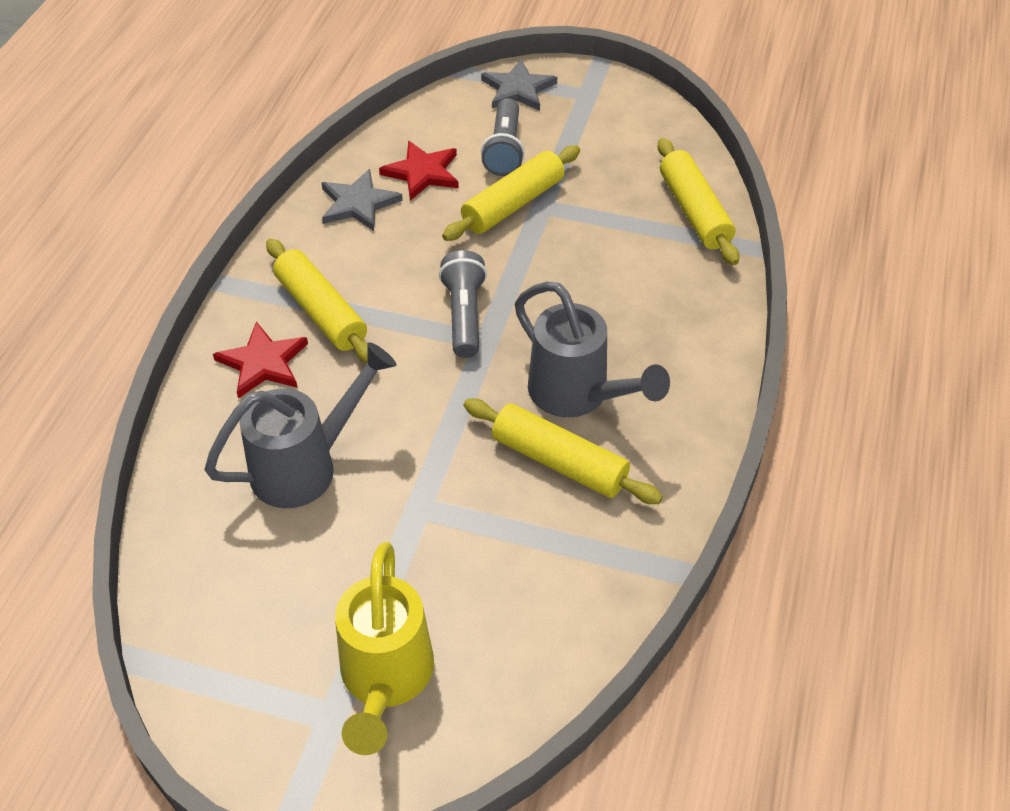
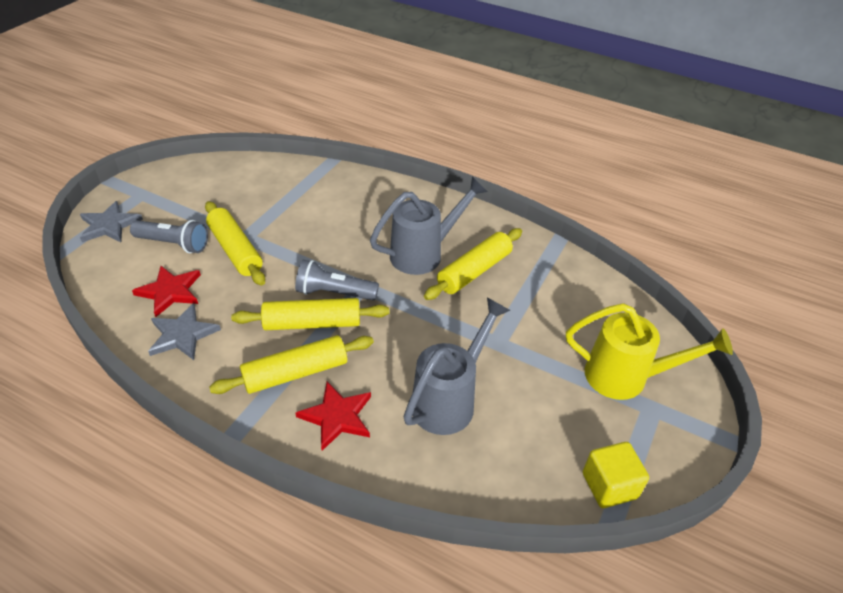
camera: 80 degrees left, 5 degrees down
(192, 658) = (609, 485): none -> yellow cube
(305, 466) = (449, 400): grey watering can -> grey watering can turned 60 degrees clockwise
(694, 211) = (289, 175): yellow rolling pin -> yellow rolling pin (312, 323)

